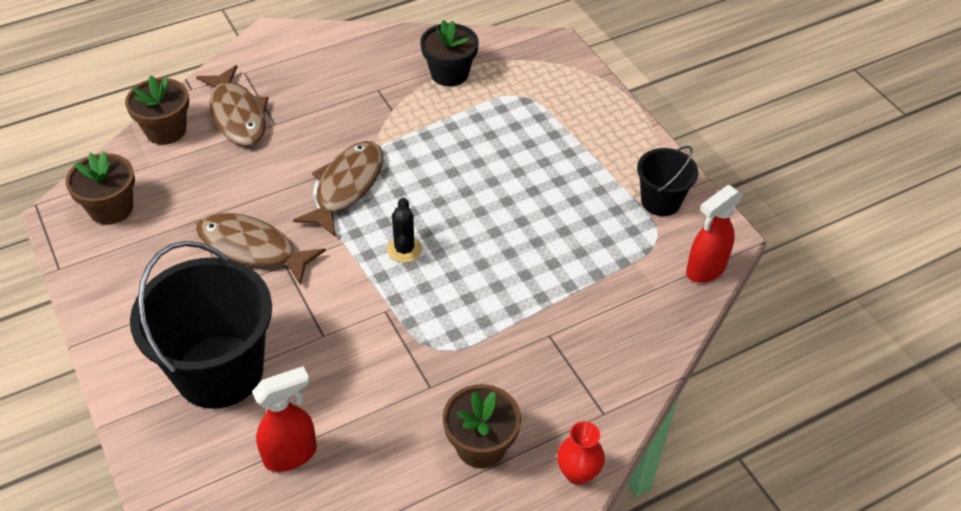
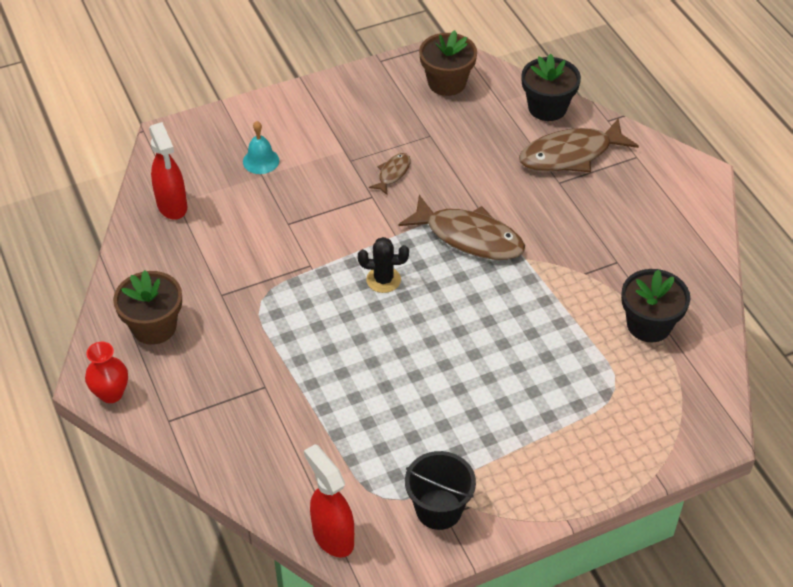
camera: 95 degrees right, 0 degrees up
(166, 130) = (547, 108): brown flower pot -> black flower pot
(219, 371) = (261, 161): black bucket -> turquoise bell
(252, 249) = (392, 173): brown fish -> brown fish, size x0.48

